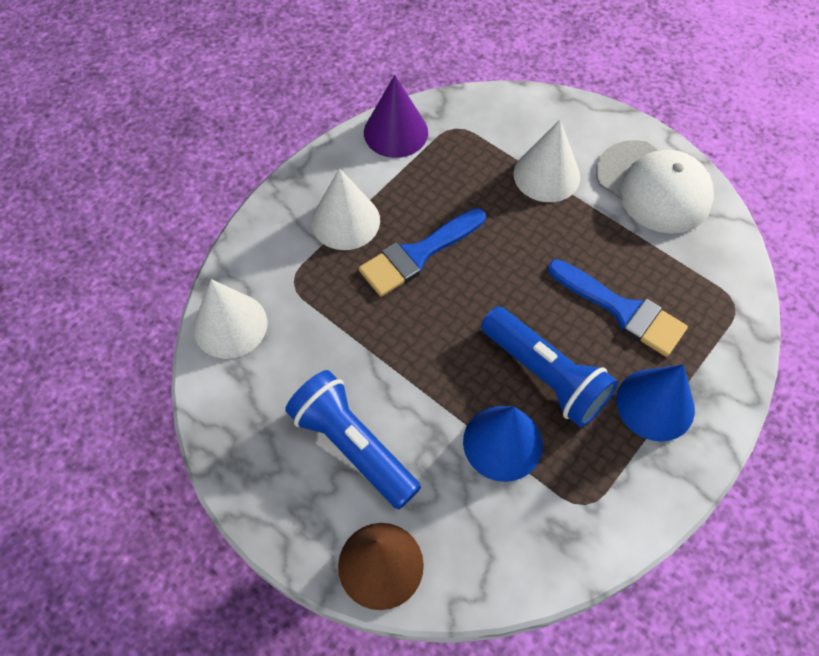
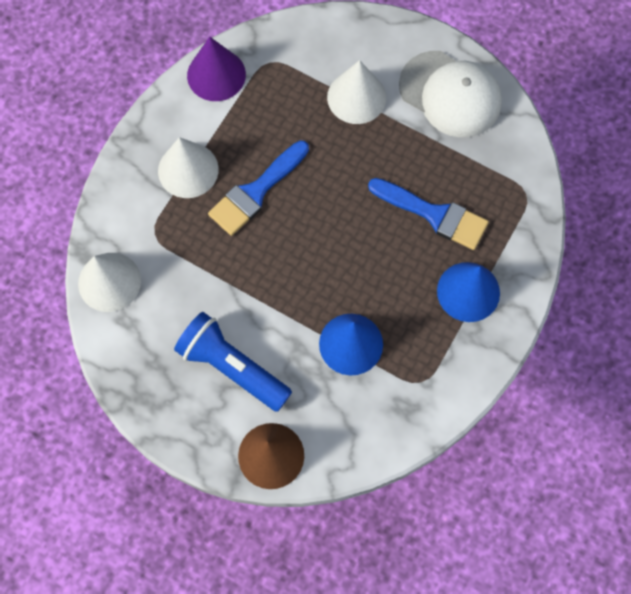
camera: 10 degrees left, 10 degrees up
(545, 375) = (378, 282): blue flashlight -> none

